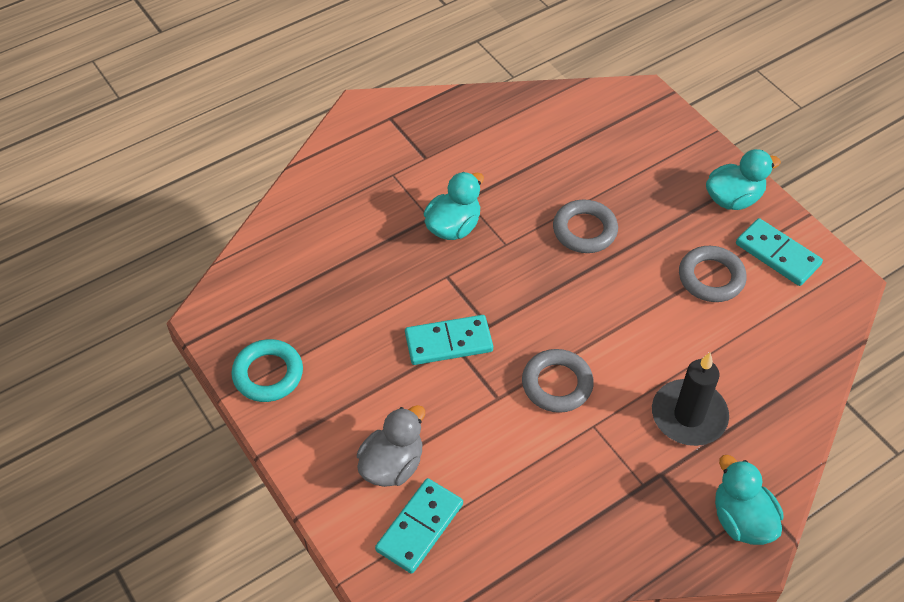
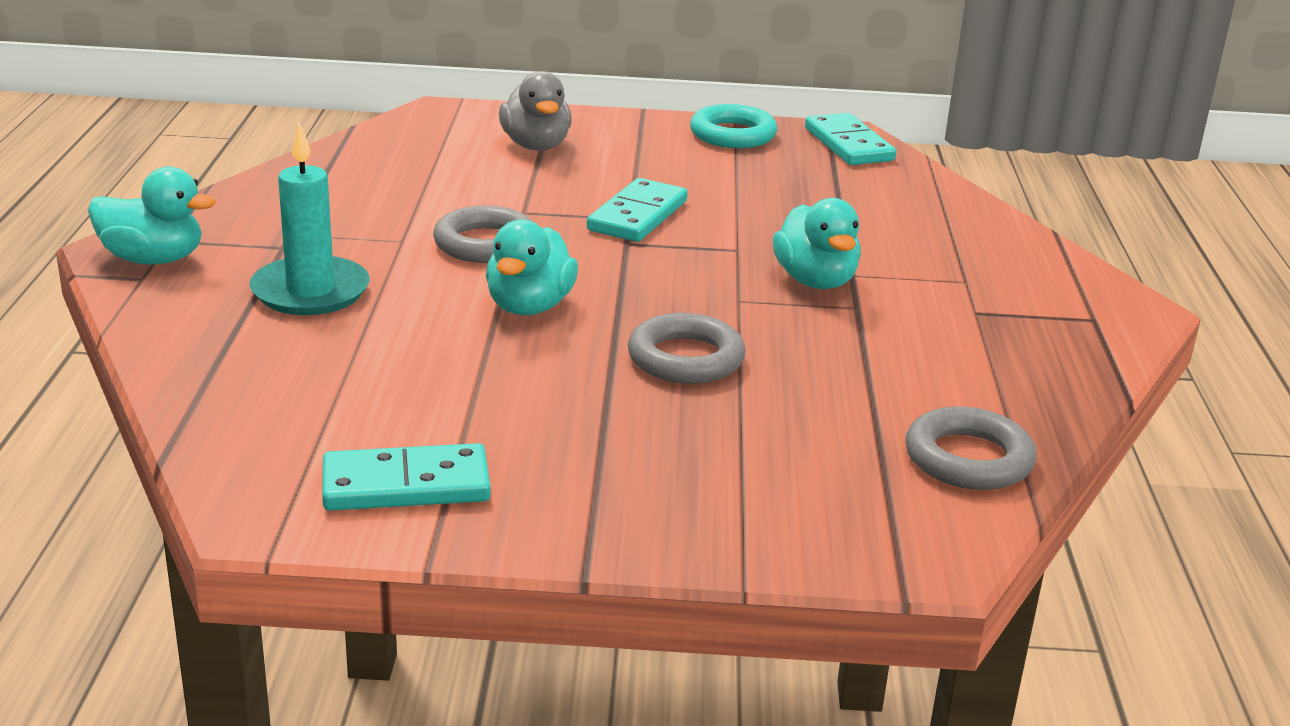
camera: 125 degrees right, 25 degrees down
(420, 527) = (452, 135): turquoise domino -> turquoise domino (848, 144)
(689, 415) = (310, 291): black candle -> turquoise candle
(711, 278) = (460, 407): grey ring -> grey ring (968, 459)
(733, 199) = (568, 510): turquoise duck -> turquoise duck (529, 306)

